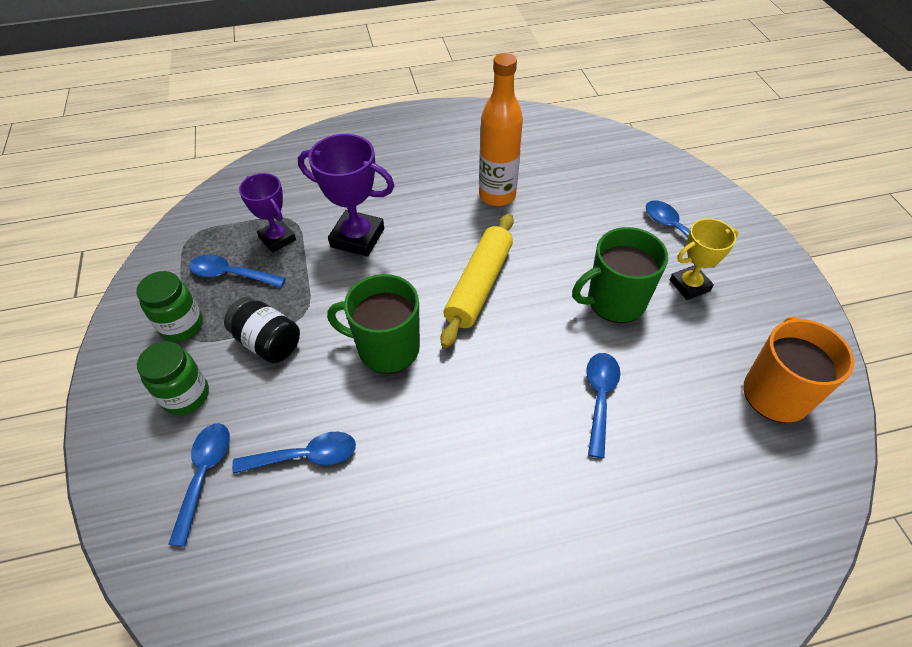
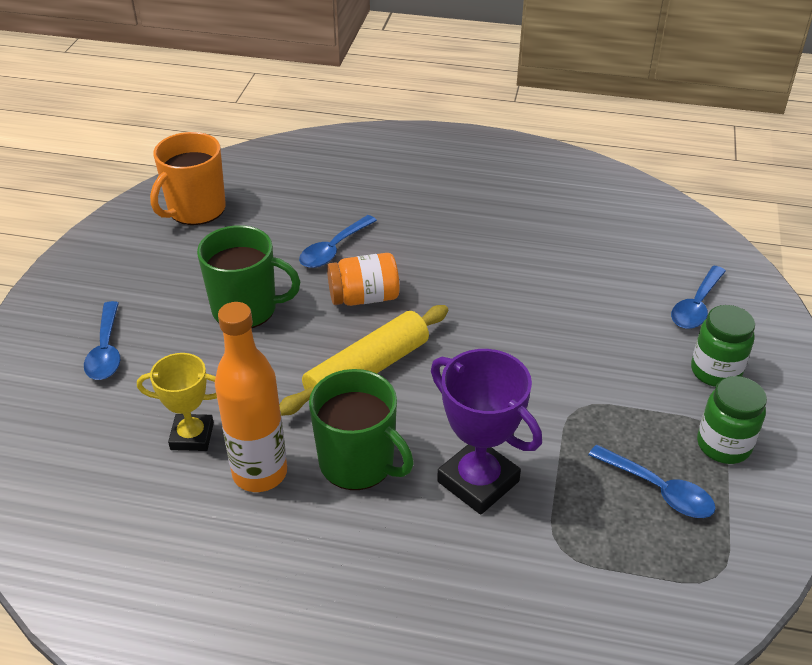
camera: 155 degrees left, 10 degrees down
(268, 342) = (623, 392): black jar -> none
(277, 239) = (587, 521): purple trophy -> none
(305, 456) = (605, 291): blue spoon -> none
(387, 348) = (498, 345): green mug -> green mug (358, 463)
(529, 352) = (364, 297): none -> orange jar
(689, 285) = (161, 297): yellow trophy -> yellow trophy (192, 436)

